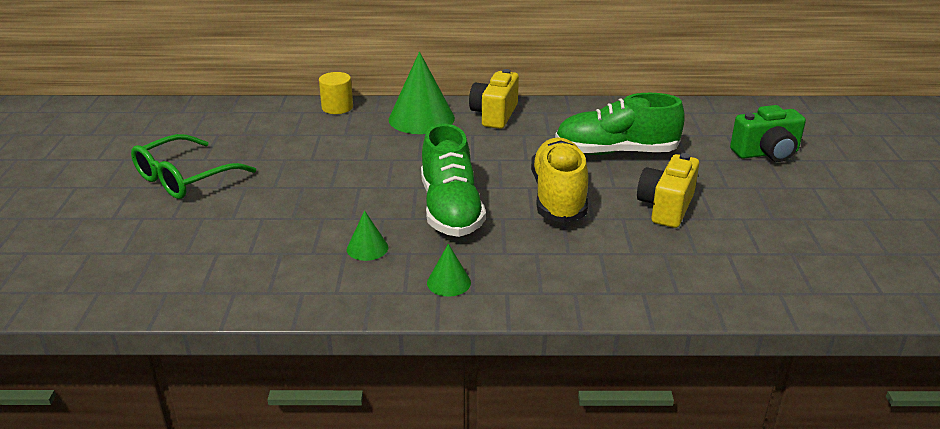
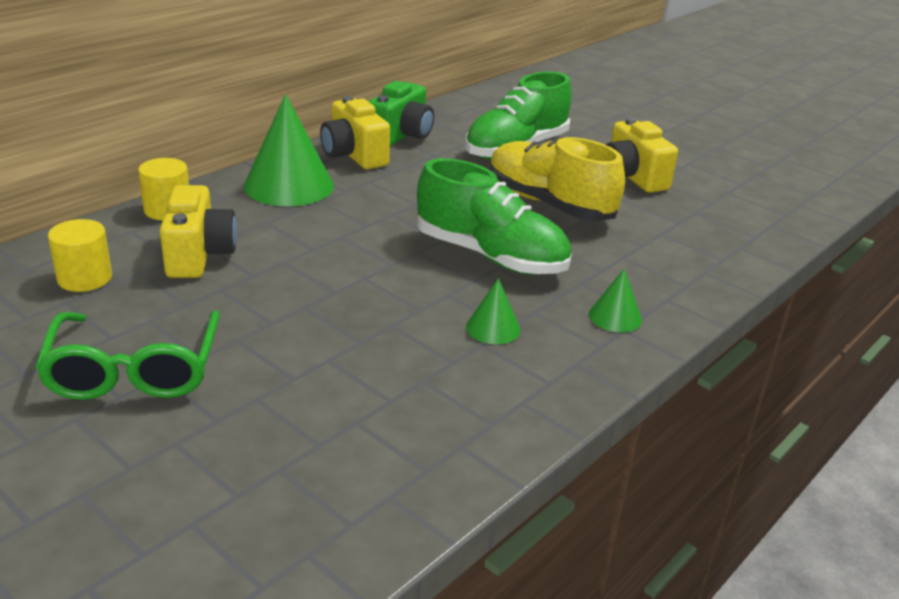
camera: 50 degrees left, 0 degrees up
(243, 126) = (85, 278): none -> yellow cylinder
(307, 137) = (199, 255): none -> yellow camera
(766, 153) = (612, 110): green camera -> green camera (401, 136)

